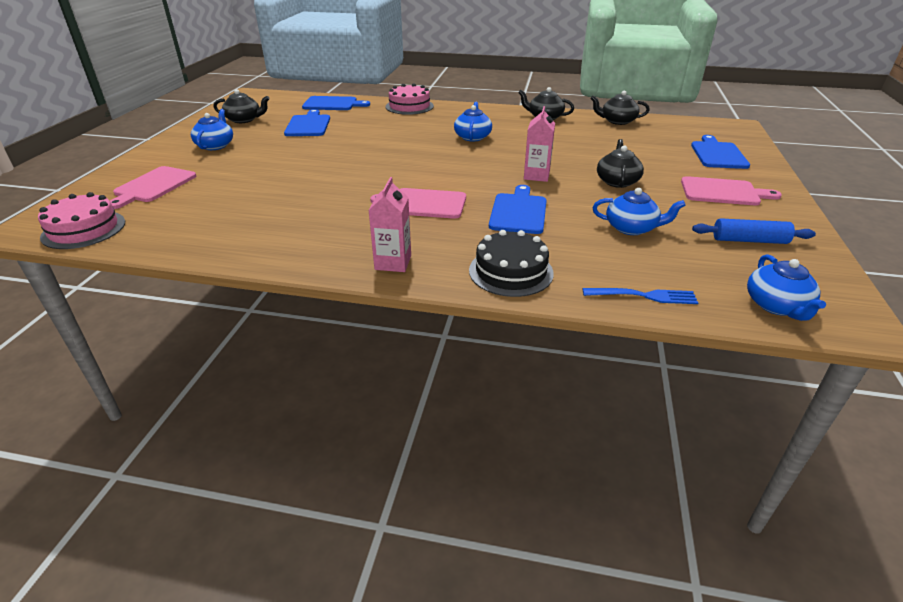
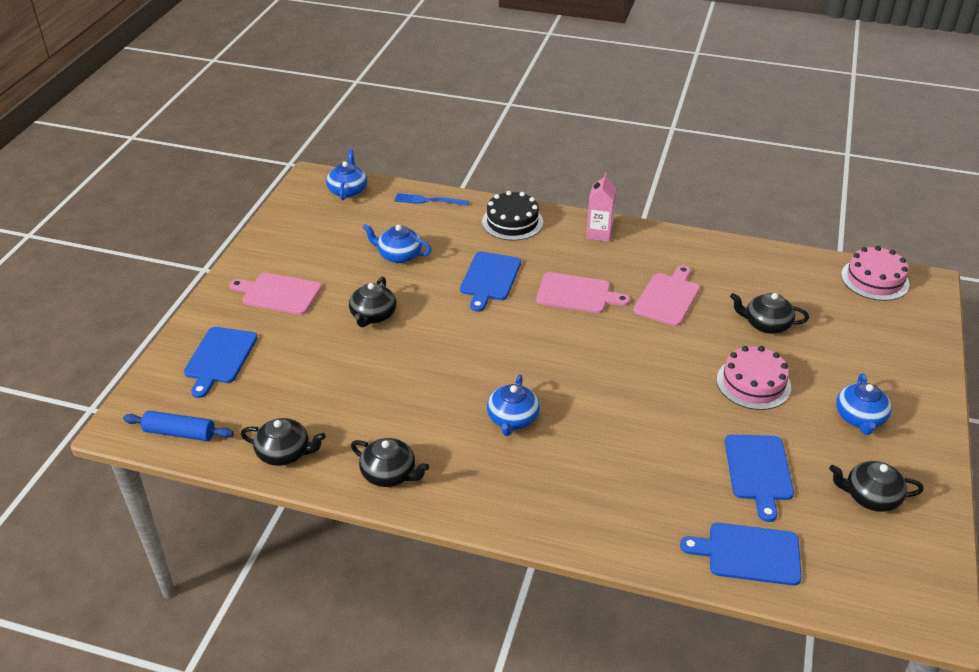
camera: 175 degrees left, 5 degrees up
(153, 186) = (867, 336): pink cutting board -> pink cutting board (668, 297)
(243, 190) = (766, 324): none -> black teapot
(409, 106) = (608, 533): pink cake -> pink cake (753, 383)
(536, 176) = (454, 330): pink carton -> none
(749, 240) = (313, 238): blue rolling pin -> blue rolling pin (180, 433)

